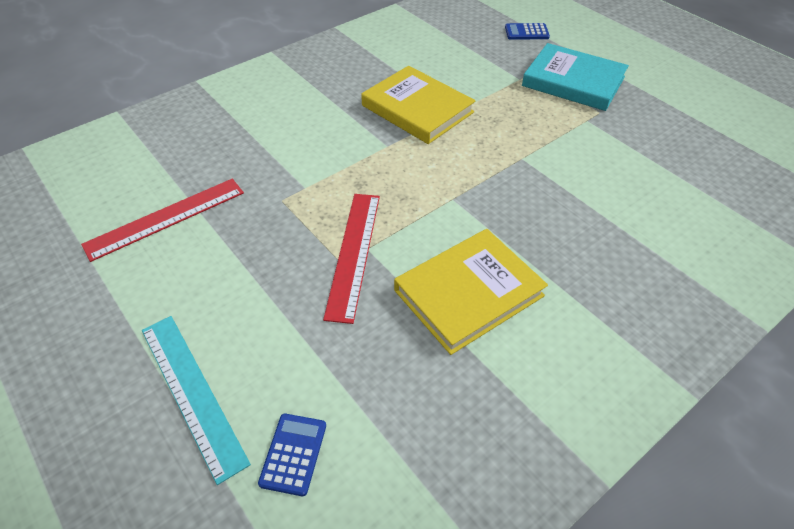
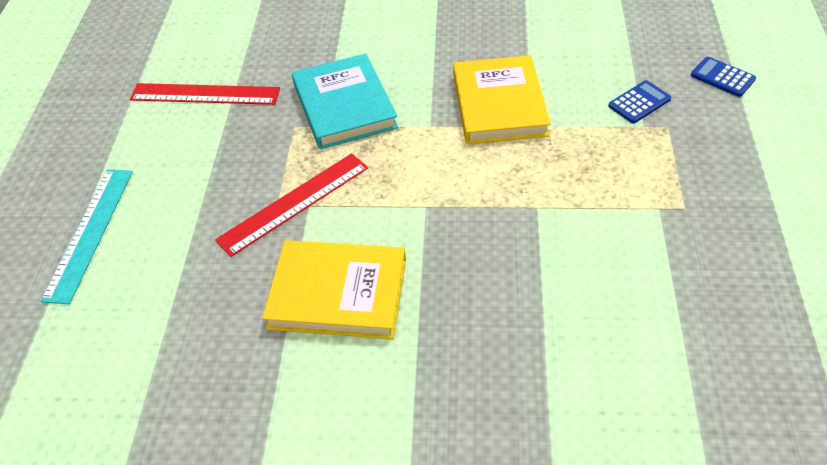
camera: 45 degrees right, 0 degrees up
(293, 454) = (97, 317): blue calculator -> blue calculator (639, 102)
(573, 81) = (701, 159): turquoise book -> turquoise book (344, 106)

